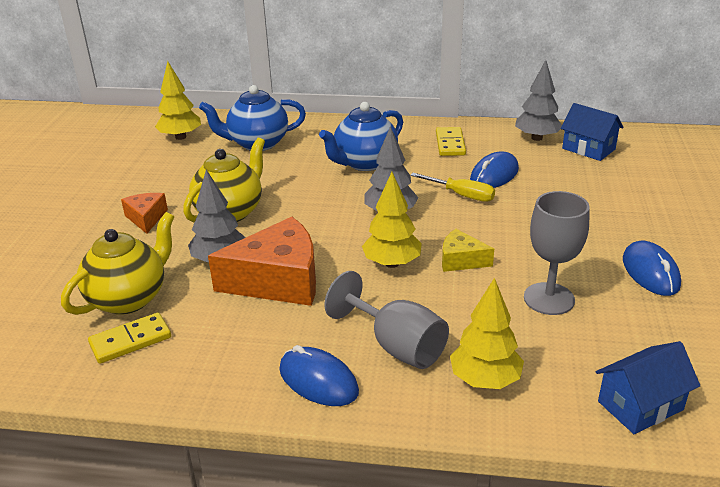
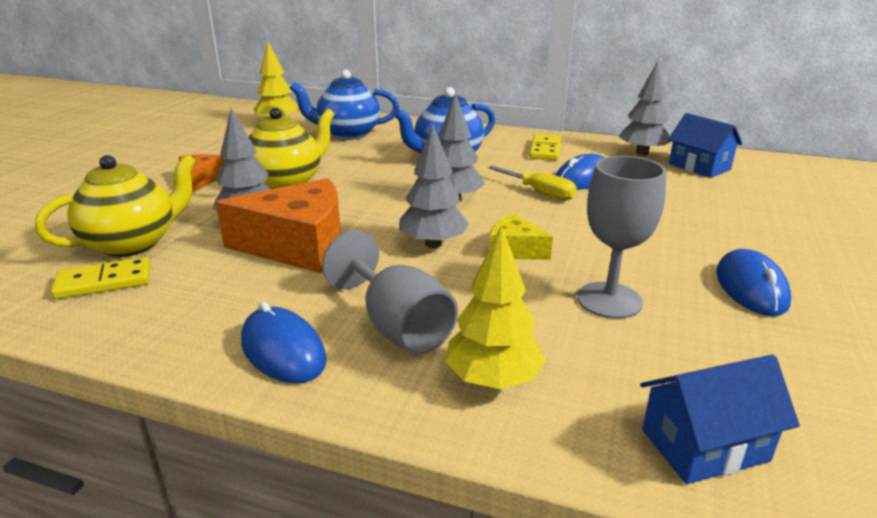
camera: 10 degrees right, 5 degrees down
(392, 263) = (433, 244): yellow tree -> grey tree

